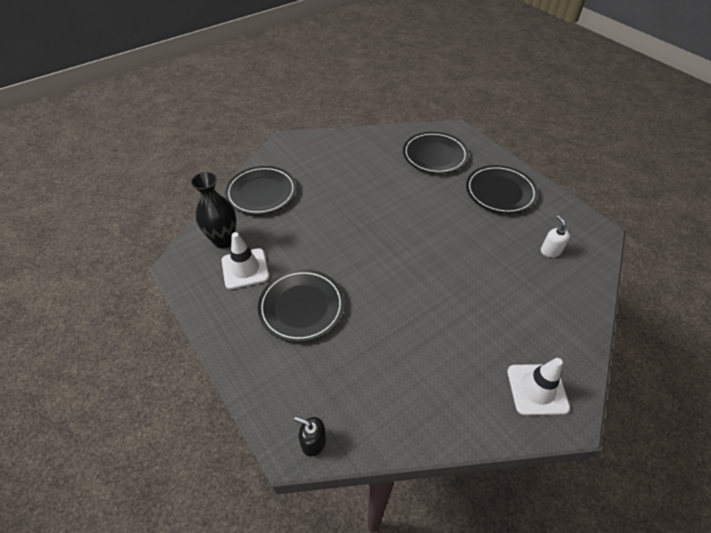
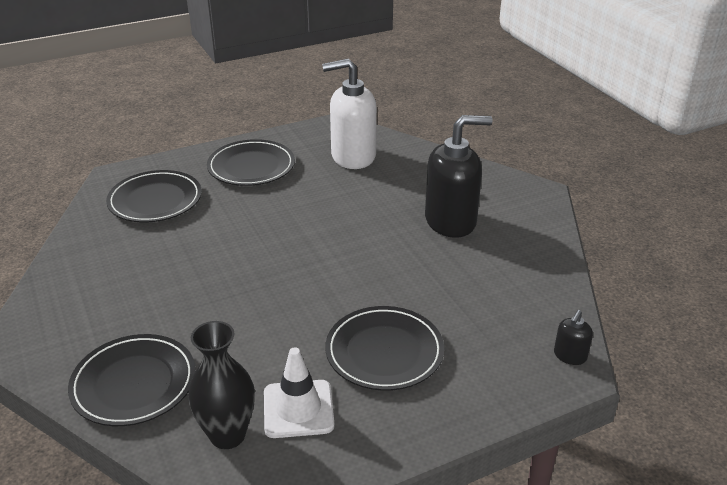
camera: 80 degrees left, 15 degrees down
(480, 336) = (451, 221): none -> black soap dispenser
(537, 389) = (513, 201): white traffic cone -> none
(550, 251) = (353, 156): white soap dispenser -> white soap dispenser, size x2.31

